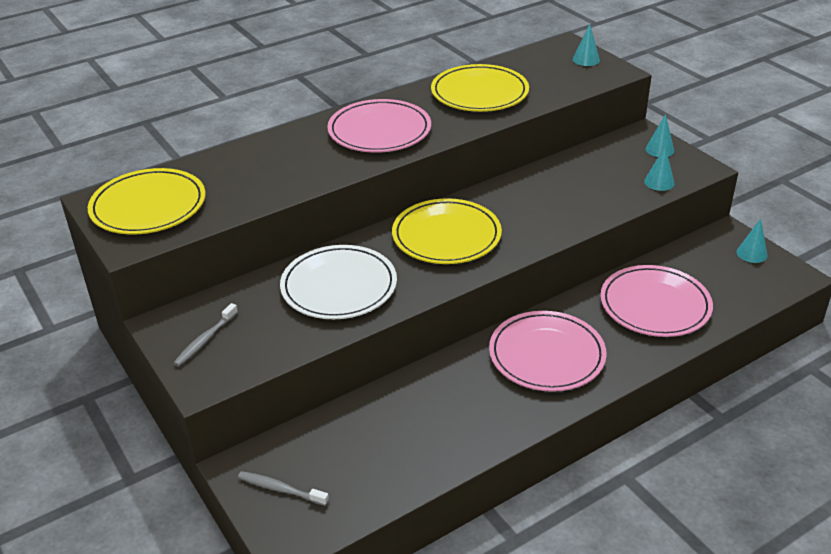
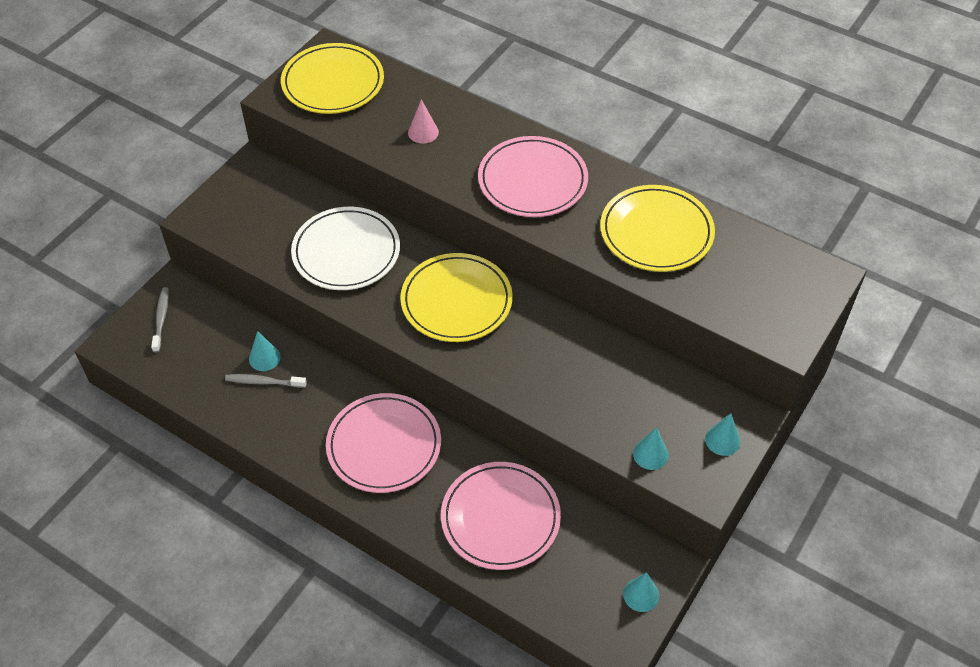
camera: 65 degrees right, 15 degrees up
(205, 340) = (245, 197): grey toothbrush -> grey toothbrush (264, 382)
(269, 170) = (423, 132): none -> pink cone
(586, 59) = (798, 303): turquoise cone -> turquoise cone (264, 358)

